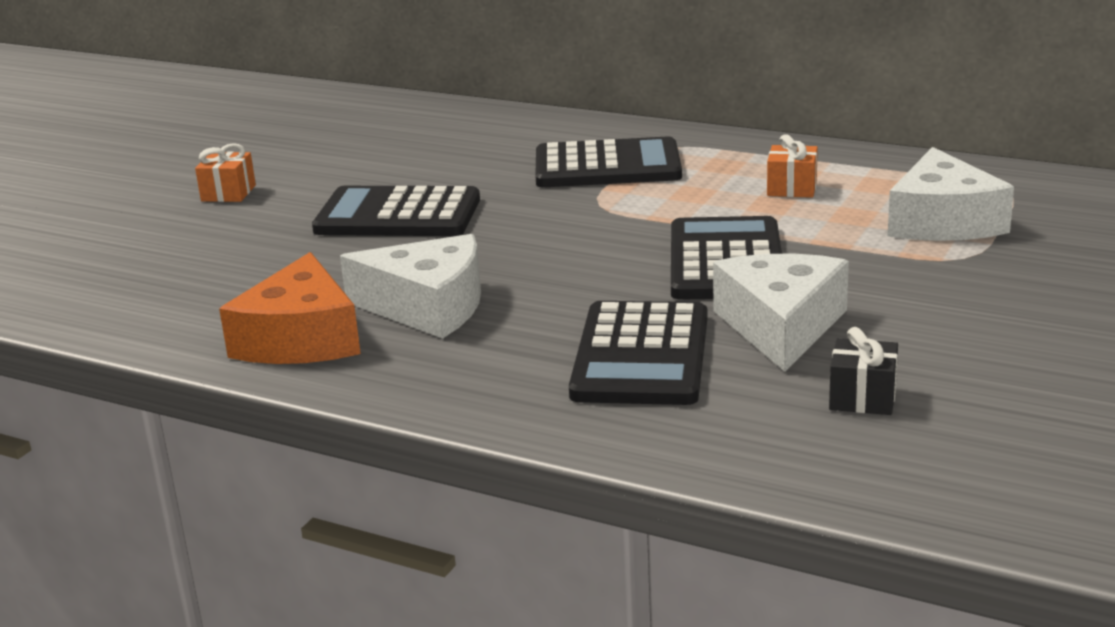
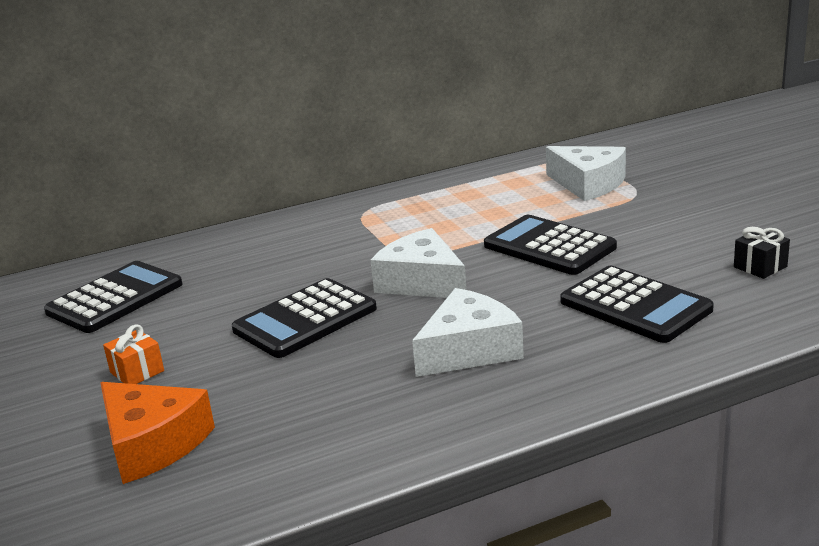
camera: 50 degrees left, 0 degrees up
(301, 339) = (447, 409): orange cheese -> orange cheese (152, 444)
(607, 166) = (358, 235): black calculator -> black calculator (115, 298)
(781, 327) = (652, 259): white cheese -> white cheese (422, 282)
(792, 188) = (484, 201): orange gift -> none

